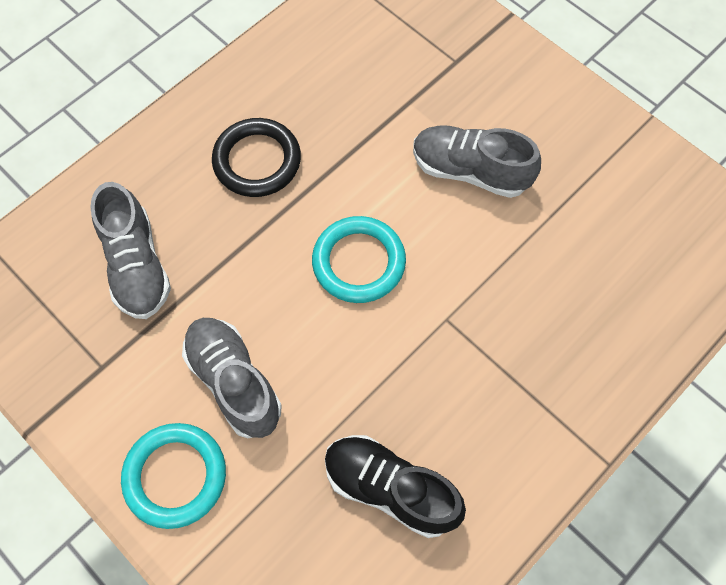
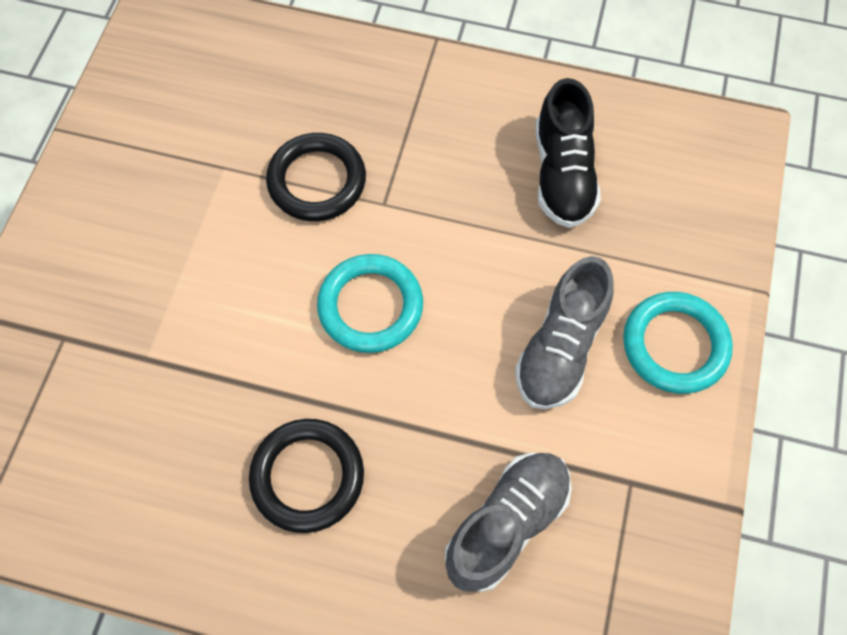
camera: 120 degrees left, 0 degrees up
(470, 171) = (207, 257): grey shoe -> none
(498, 279) = (317, 181): none -> black ring

